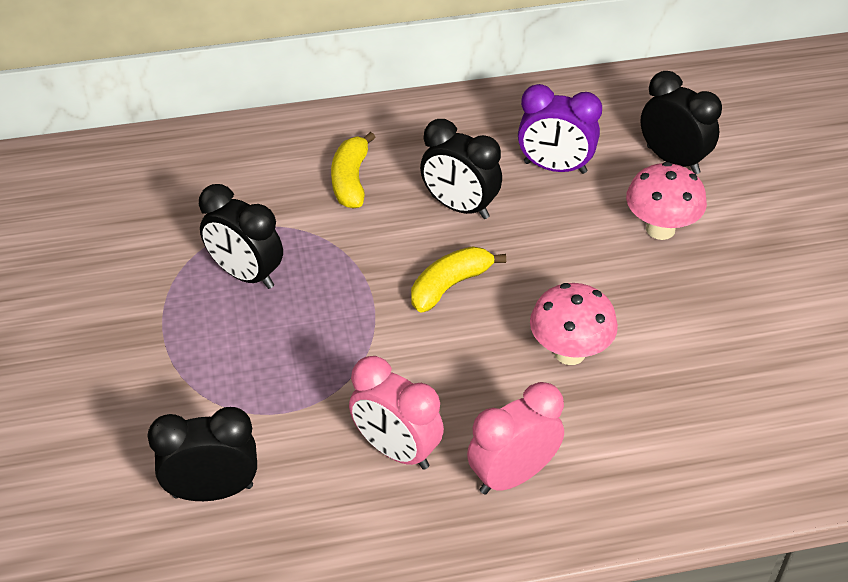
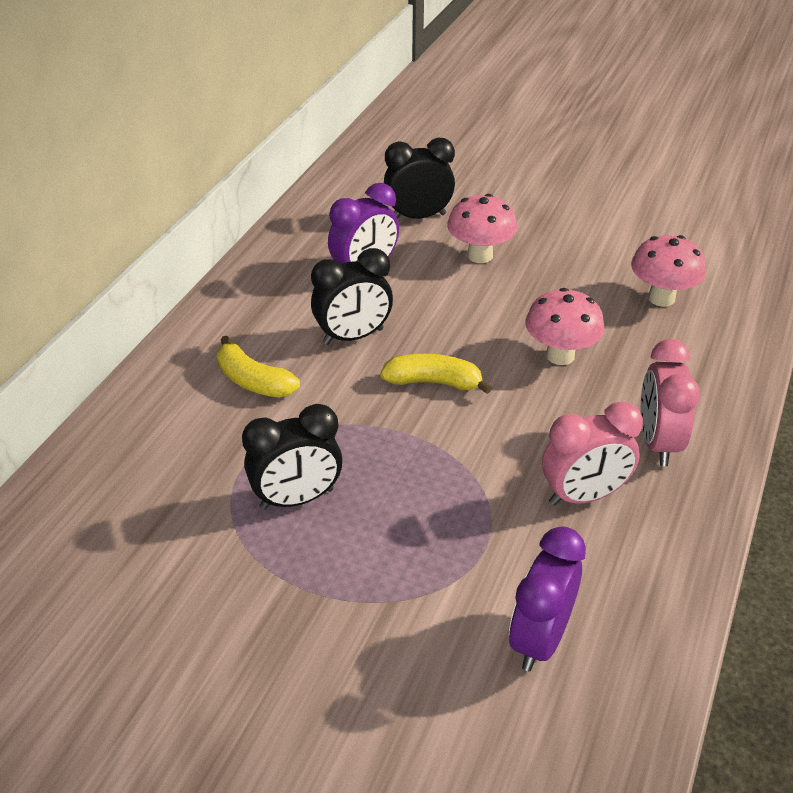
camera: 55 degrees left, 5 degrees down
(213, 491) = (540, 639): black clock -> purple clock
(450, 285) = (434, 382): yellow banana -> yellow banana turned 105 degrees clockwise
(739, 391) = (661, 298): none -> pink mushroom

